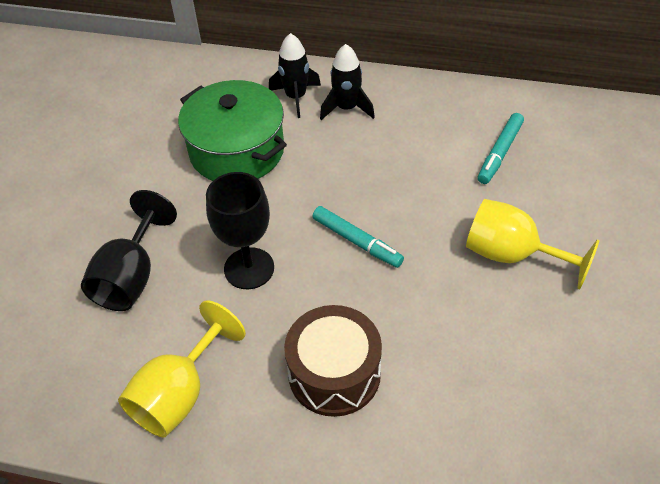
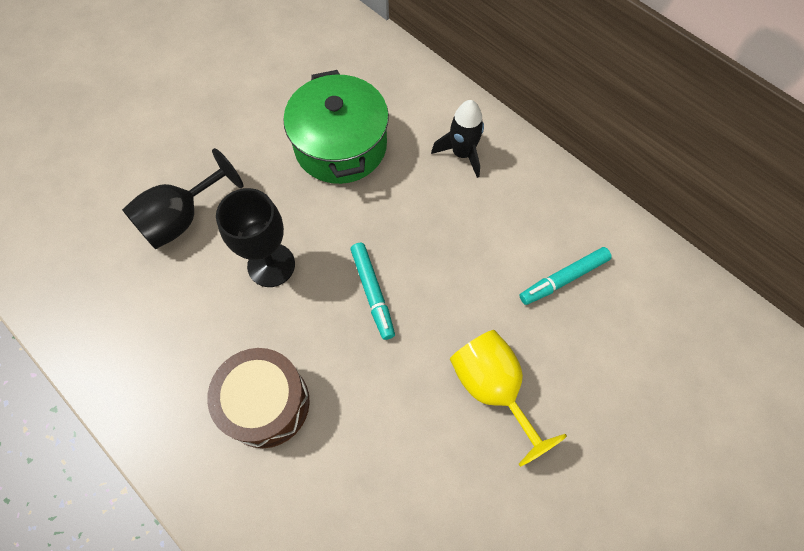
camera: 30 degrees right, 15 degrees up
(179, 394) = (145, 344): yellow goblet -> none
(296, 97) = (427, 118): black rocket -> none

